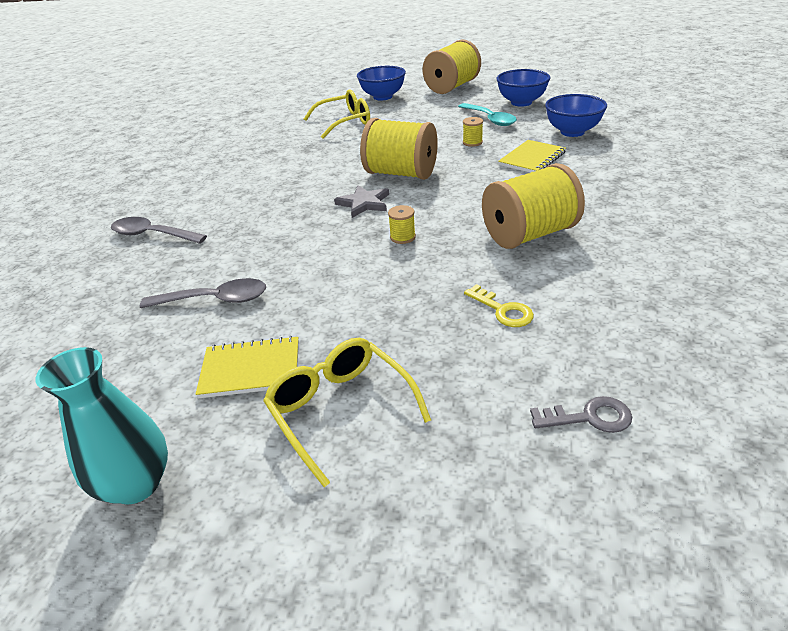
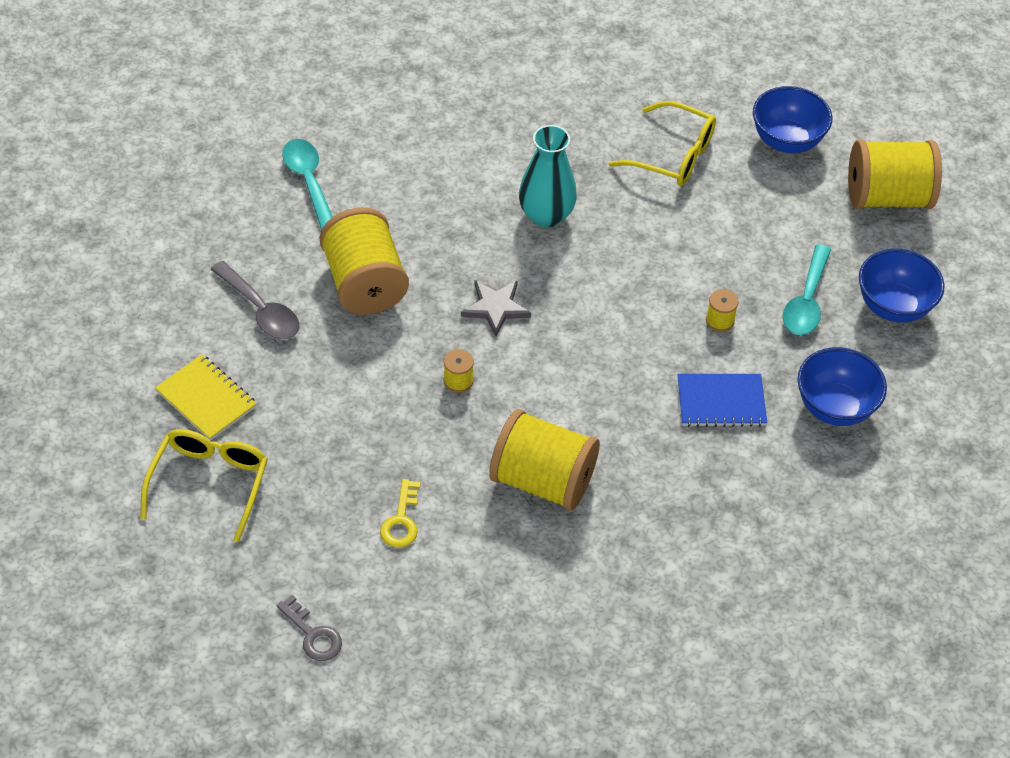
camera: 45 degrees right, 15 degrees up
(136, 484) = (71, 418): turquoise vase -> turquoise vase (546, 215)
(152, 235) = (308, 181): grey spoon -> turquoise spoon
(401, 173) = (584, 299): yellow spool -> yellow spool (364, 283)
(532, 159) = (721, 402): yellow notebook -> blue notebook

